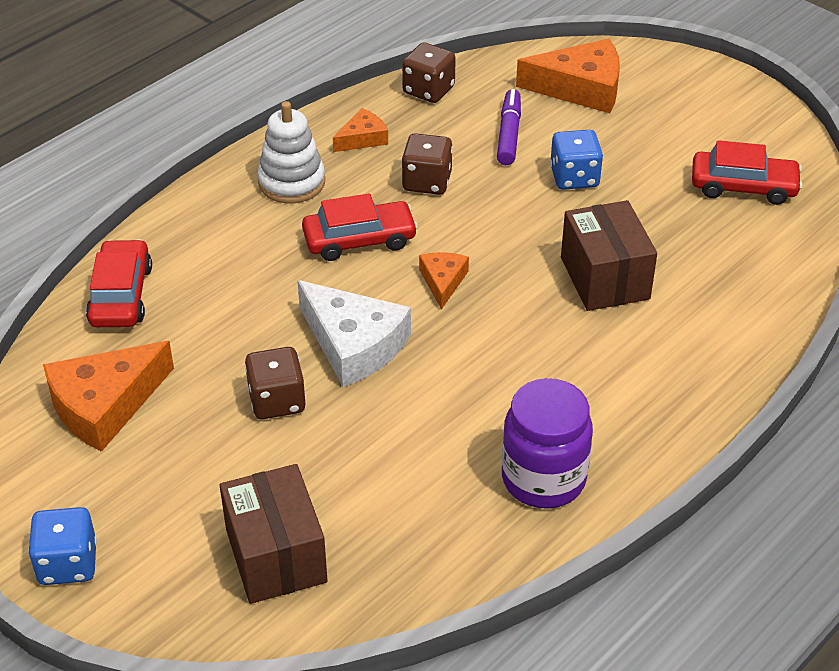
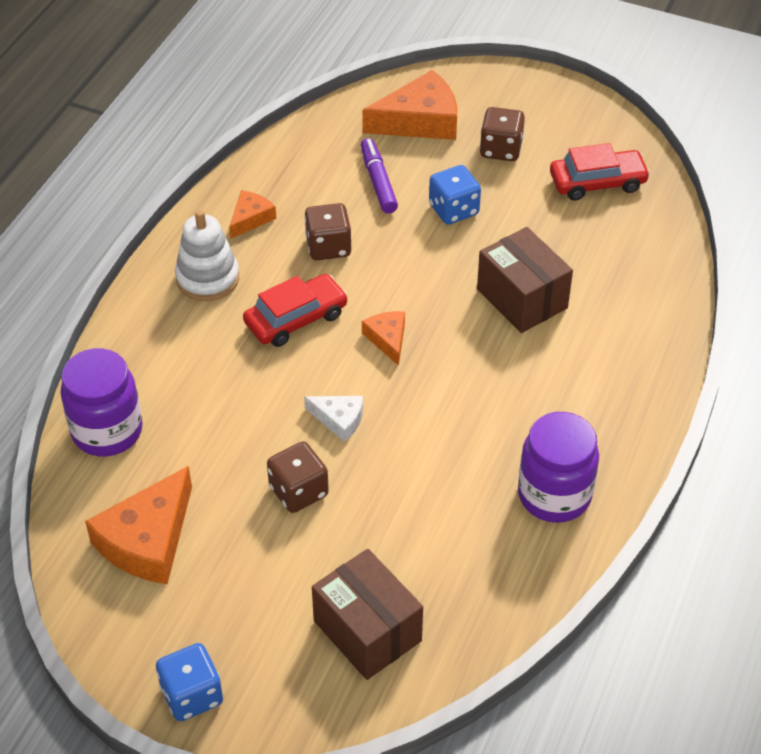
camera: 20 degrees left, 5 degrees up
(121, 295) = (107, 431): red car -> purple jar
(353, 344) = (339, 419): white cheese -> white cheese, size x0.53
(428, 90) = (287, 155): brown dice -> brown dice (501, 149)

